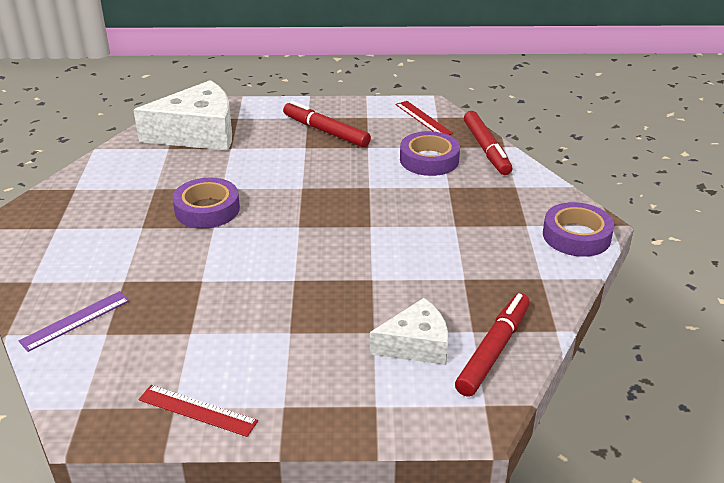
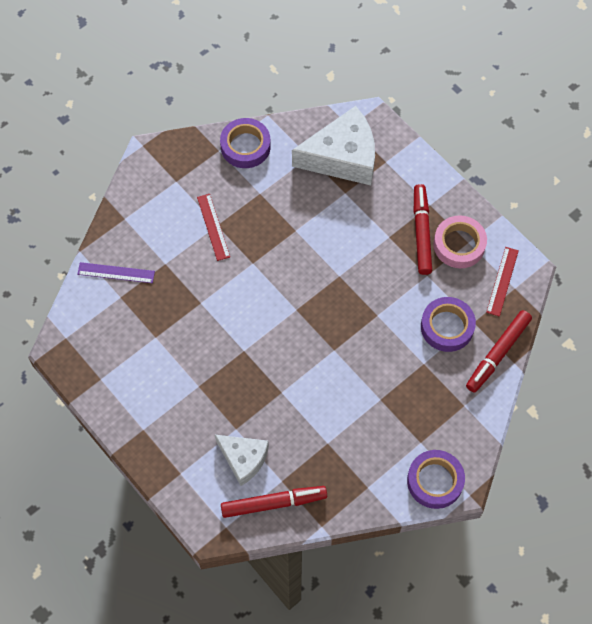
camera: 50 degrees right, 30 degrees up
(197, 410) = (107, 392): red ruler -> red ruler (213, 227)
(198, 133) = (342, 157): white cheese -> white cheese turned 45 degrees counterclockwise
(207, 209) = (265, 243): purple tape -> purple tape (245, 146)
(363, 121) = (459, 245): none -> pink tape

